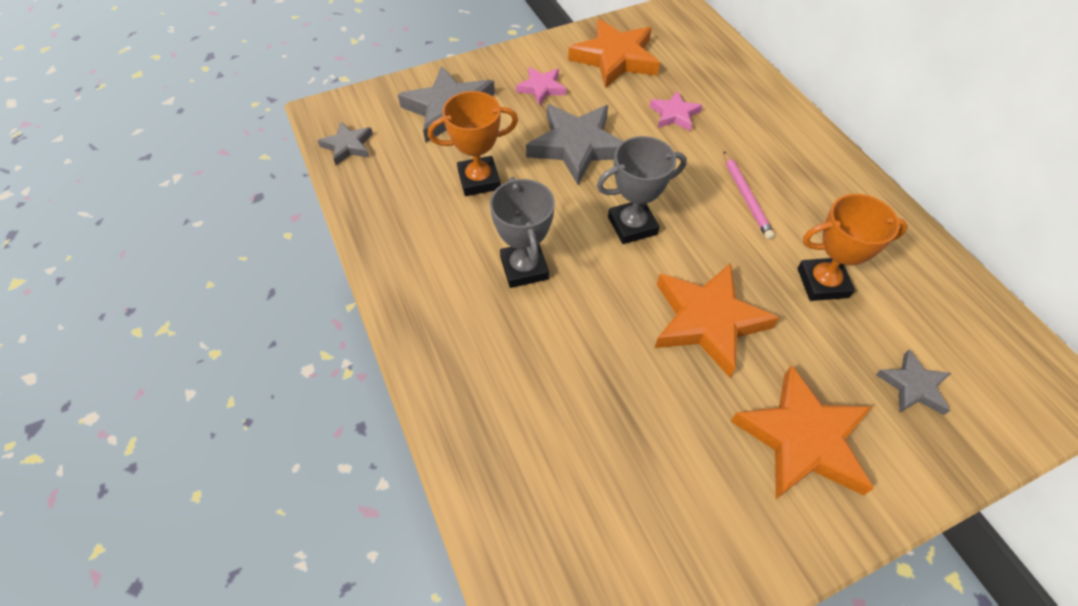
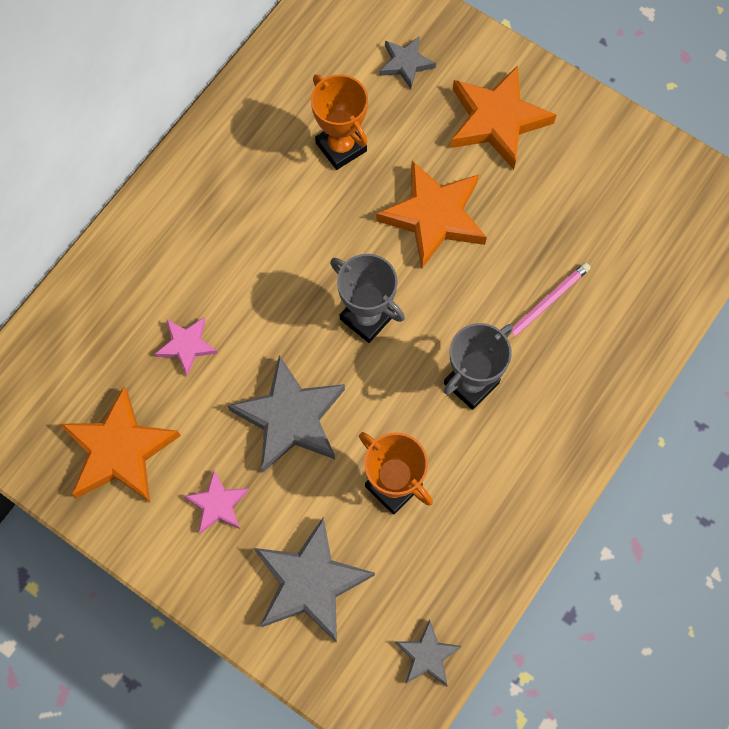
camera: 120 degrees left, 15 degrees up
(746, 197) = (273, 236): pink pencil -> pink pencil (545, 304)

